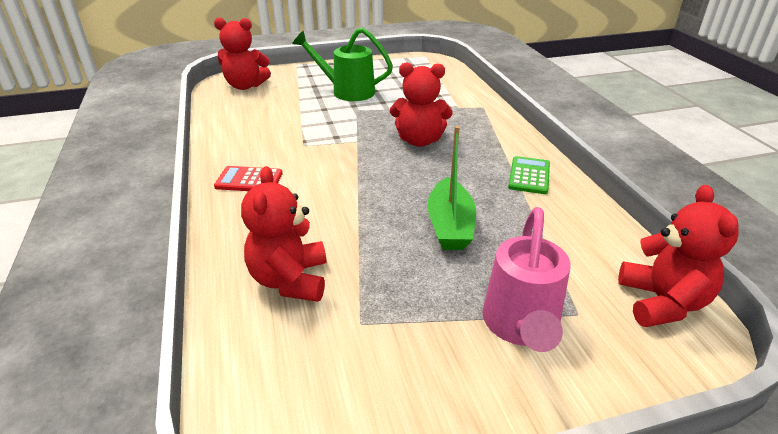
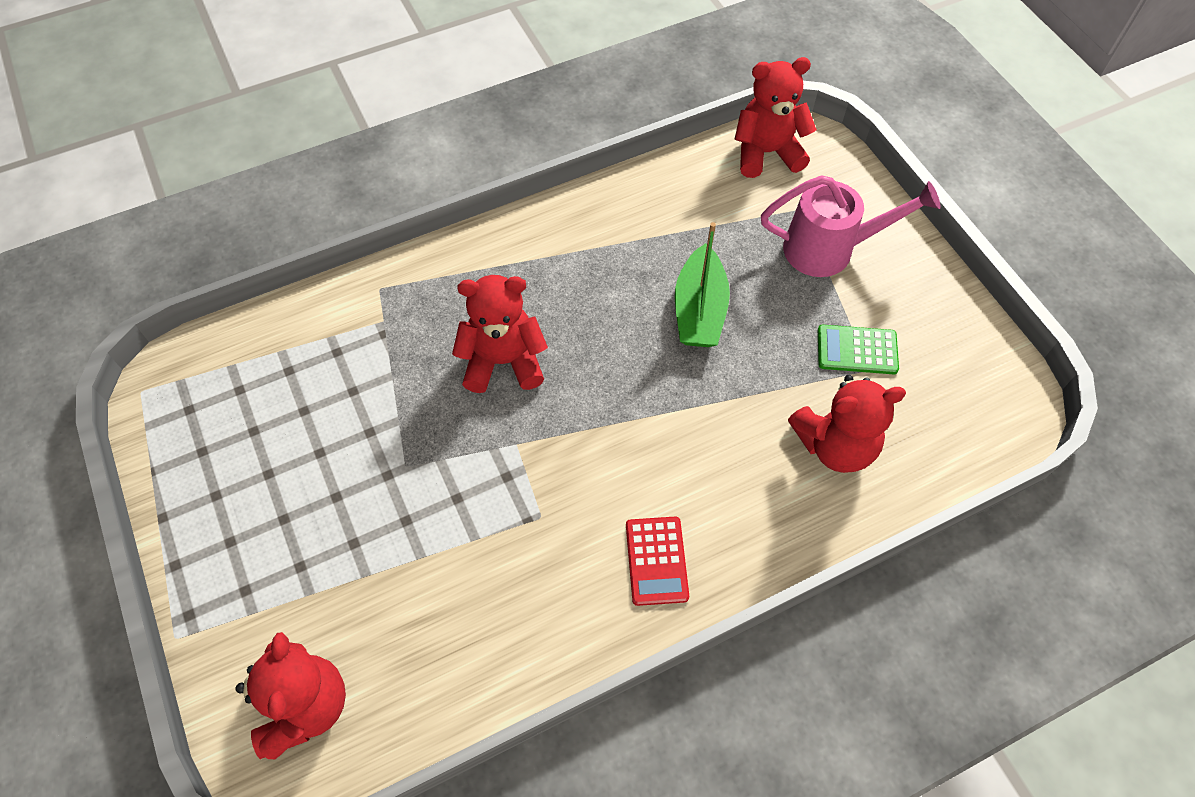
camera: 100 degrees left, 25 degrees up
(347, 91) = (326, 498): green watering can -> none
(419, 140) = (503, 361): red teddy bear -> red teddy bear turned 90 degrees counterclockwise
(450, 225) = (699, 310): green boat -> green boat turned 105 degrees clockwise
(529, 176) = (576, 237): green calculator -> green calculator (857, 350)

